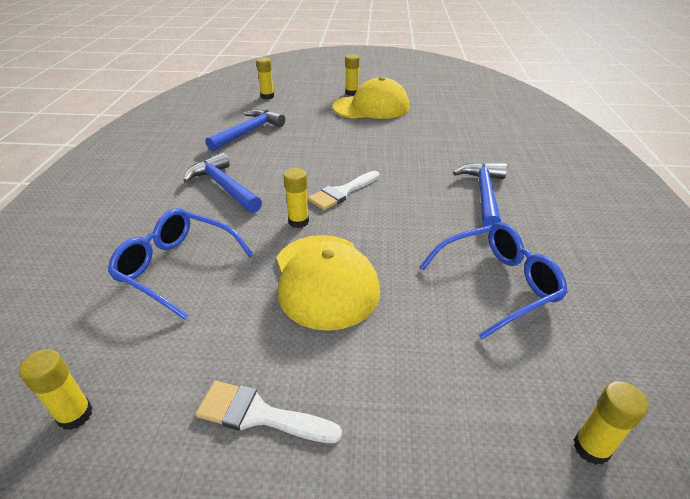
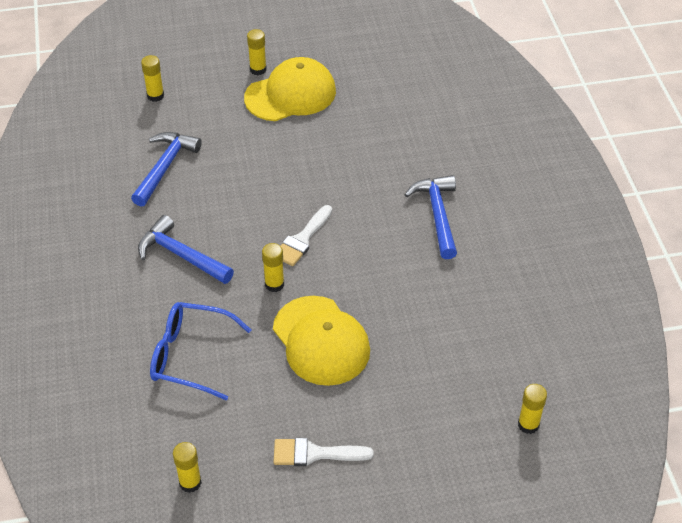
camera: 15 degrees left, 10 degrees up
(496, 284) = (459, 315): blue glasses -> none

